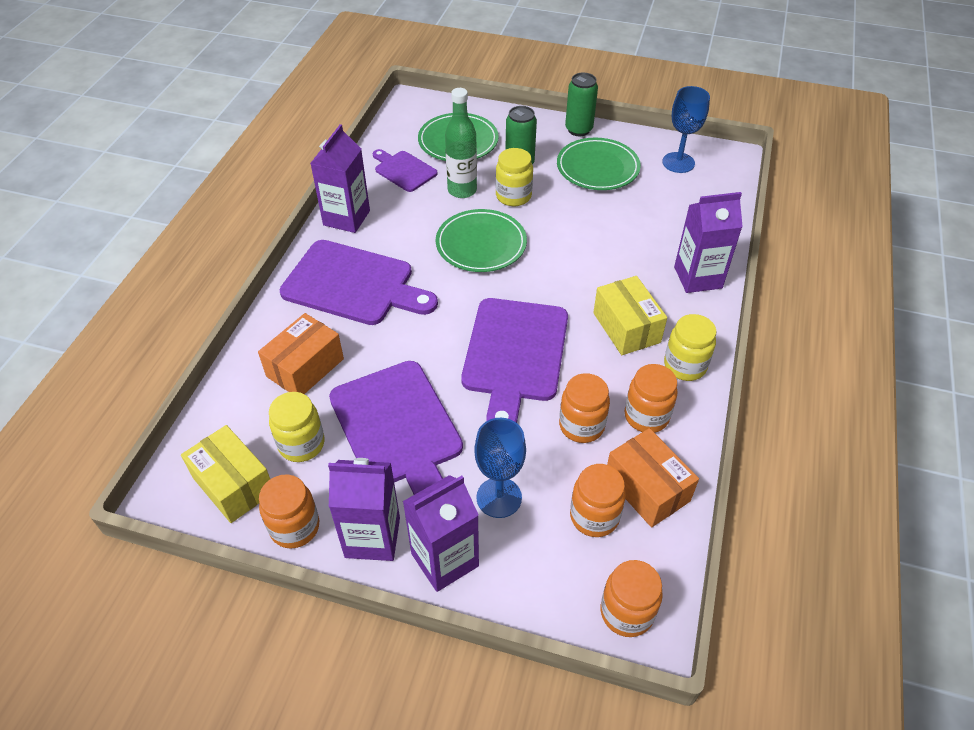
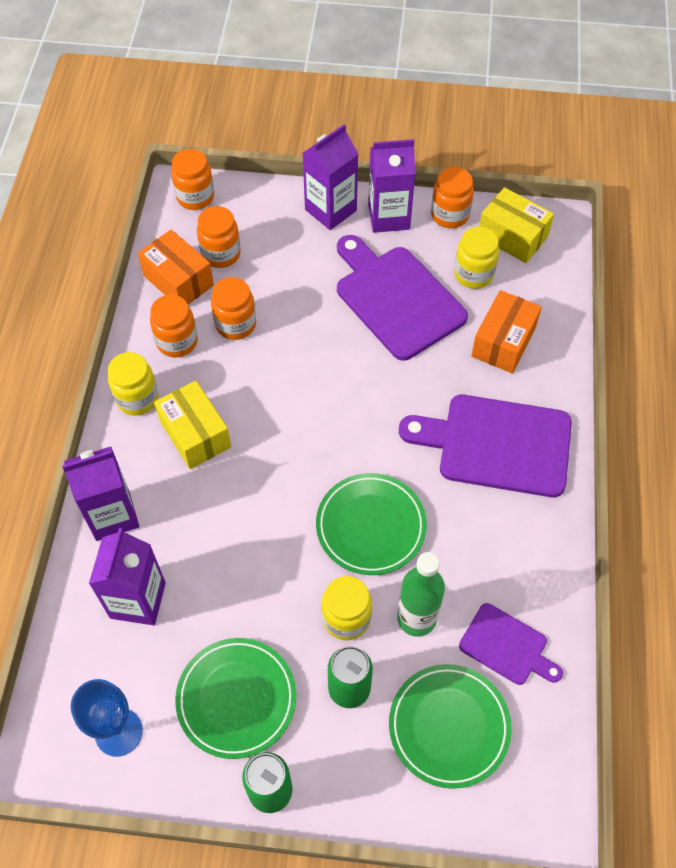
camera: 170 degrees right, 10 degrees up
(346, 218) = (546, 543): purple carton -> purple carton (138, 600)
(499, 497) = (298, 257): blue goblet -> none
(515, 355) = (306, 385): purple cutting board -> none

